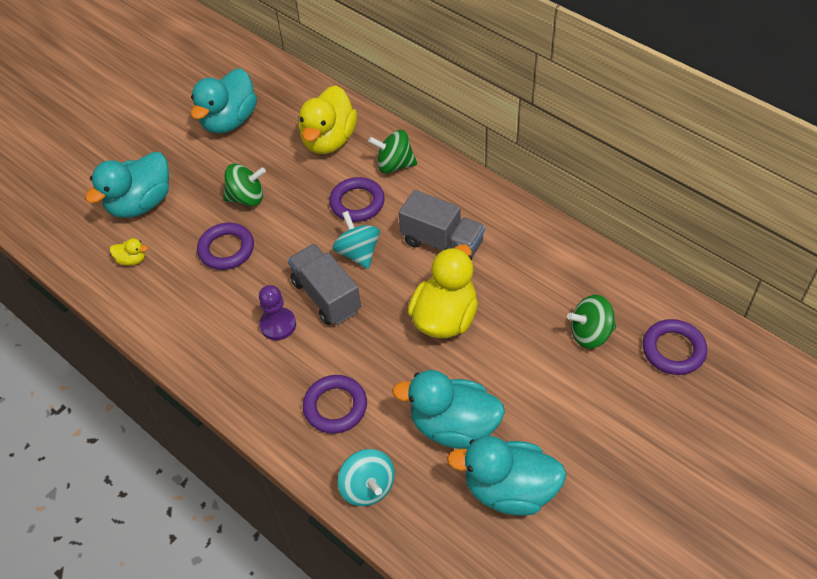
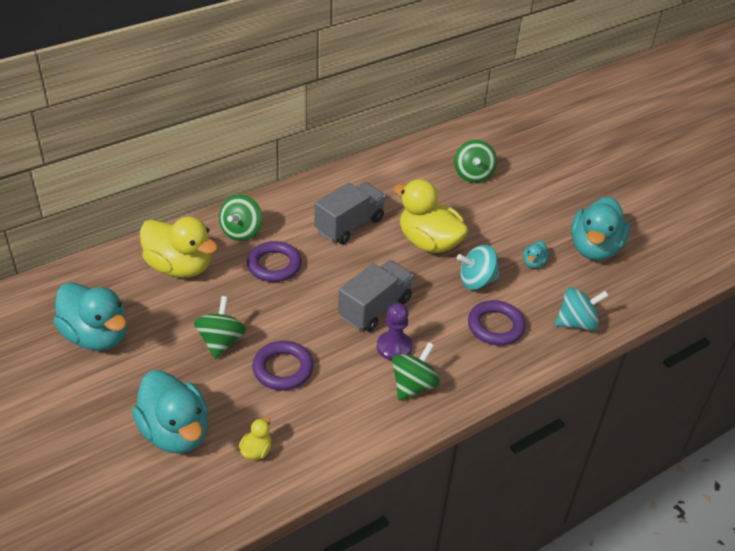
camera: 80 degrees left, 10 degrees down
(232, 352) = (413, 385): none -> green spinning top
(326, 296) = (375, 308): grey truck -> grey truck turned 150 degrees clockwise
(358, 253) = (334, 277): turquoise spinning top -> turquoise spinning top (476, 281)
(453, 426) = (533, 263): turquoise duck -> turquoise duck, size x0.43
(673, 350) = (500, 143): purple ring -> none

